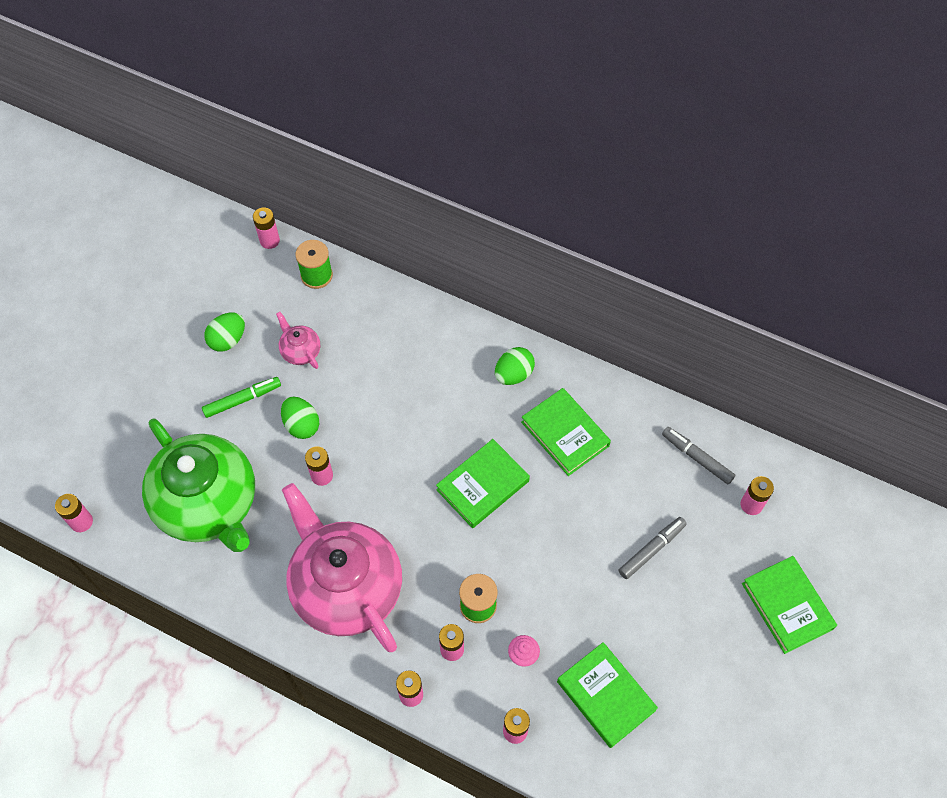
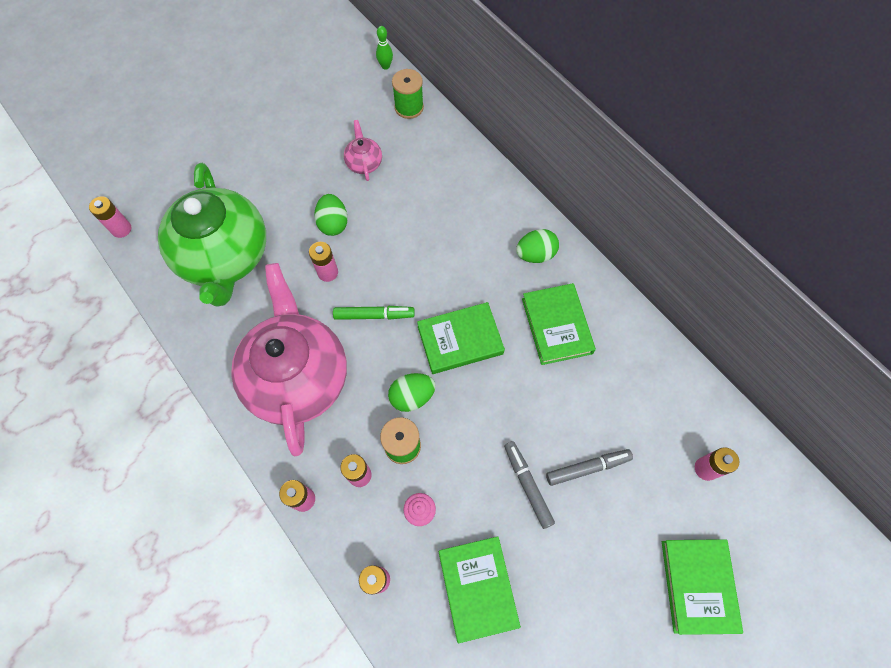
camera: 25 degrees right, 5 degrees up
(228, 340) = (311, 131): green egg -> green egg (412, 396)
(242, 400) = (297, 184): green marker -> green marker (374, 315)
(269, 240) = (385, 66): pink battery -> green bowling pin
(697, 457) = (672, 400): grey marker -> grey marker (527, 485)

